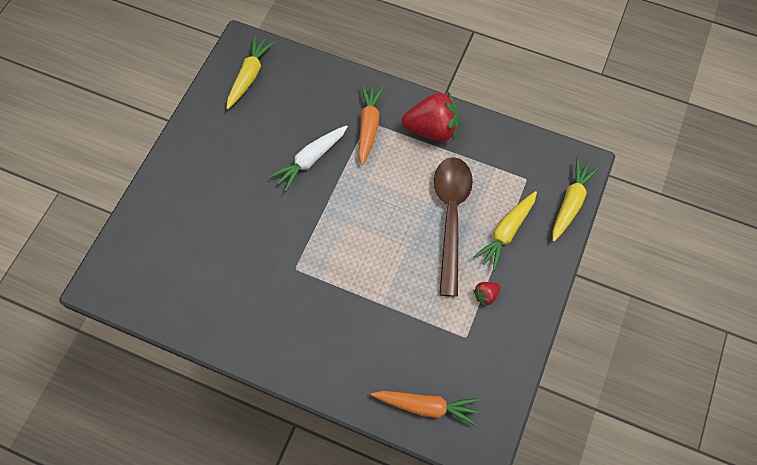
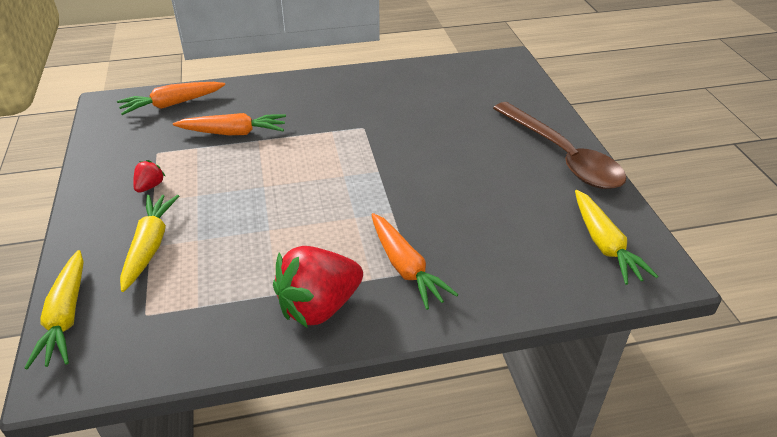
camera: 145 degrees right, 25 degrees down
(310, 160) = (437, 204): white carrot -> none
(396, 326) = (234, 133): none -> orange carrot
(451, 217) = (230, 229): brown spoon -> brown spoon (562, 156)

